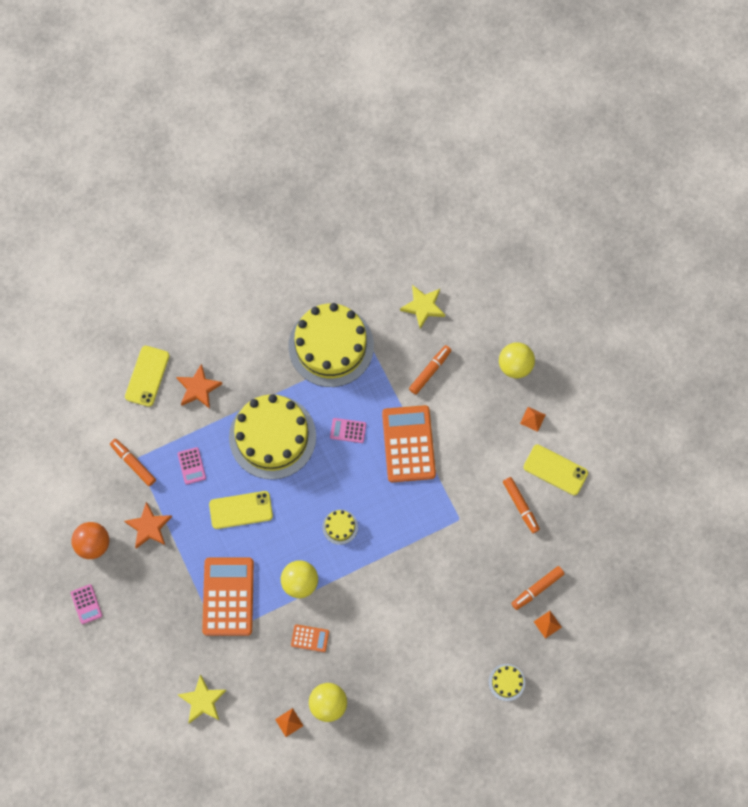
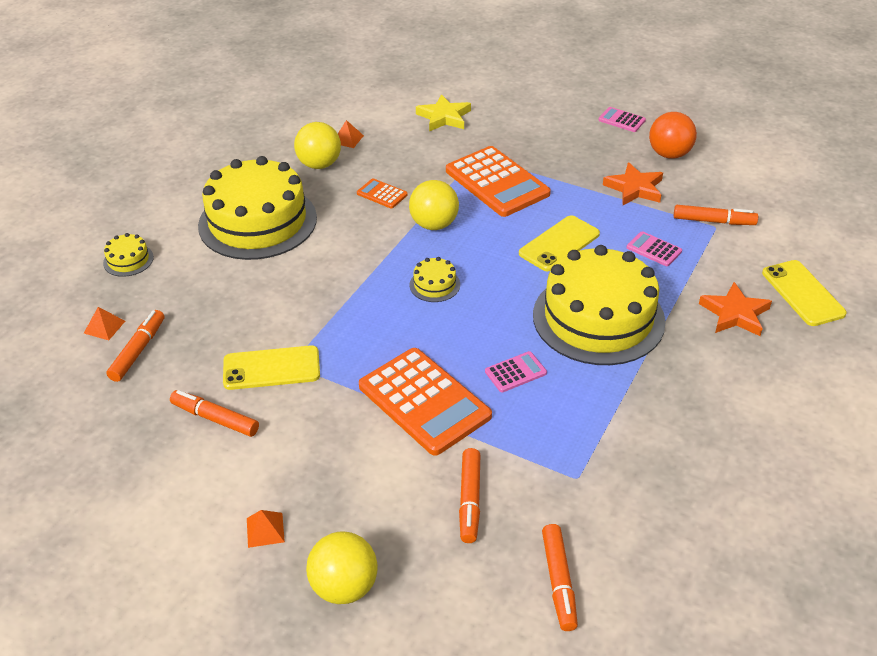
camera: 145 degrees right, 30 degrees down
(310, 638) = (382, 194): orange calculator -> orange calculator turned 60 degrees clockwise
(331, 346) = (634, 448): yellow cake -> yellow cake (257, 221)
(423, 307) = (559, 581): yellow star -> orange marker
(555, 470) = (188, 486): yellow phone -> yellow phone (271, 368)

